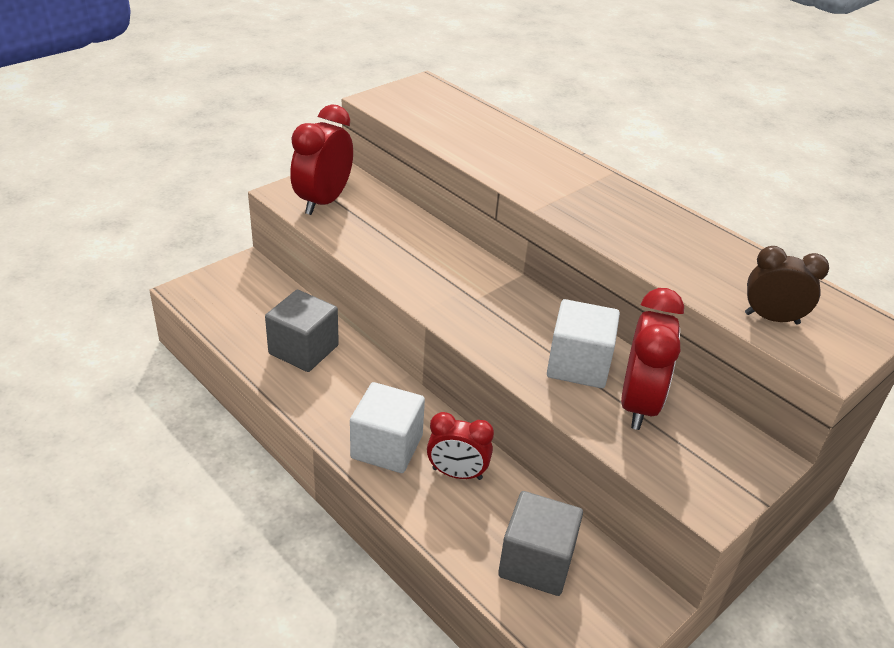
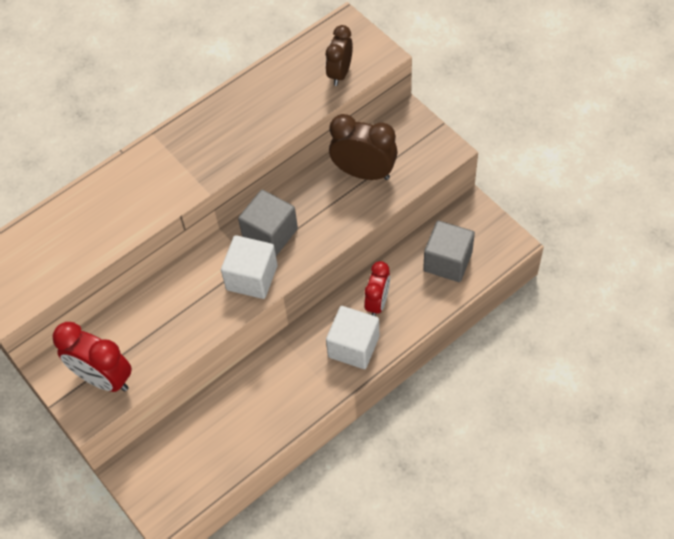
camera: 80 degrees left, 20 degrees up
(303, 349) = (247, 411): grey cube -> grey cube (270, 234)
(578, 365) = (326, 202): white cube -> white cube (252, 277)
(639, 404) = (364, 172): red clock -> brown clock

